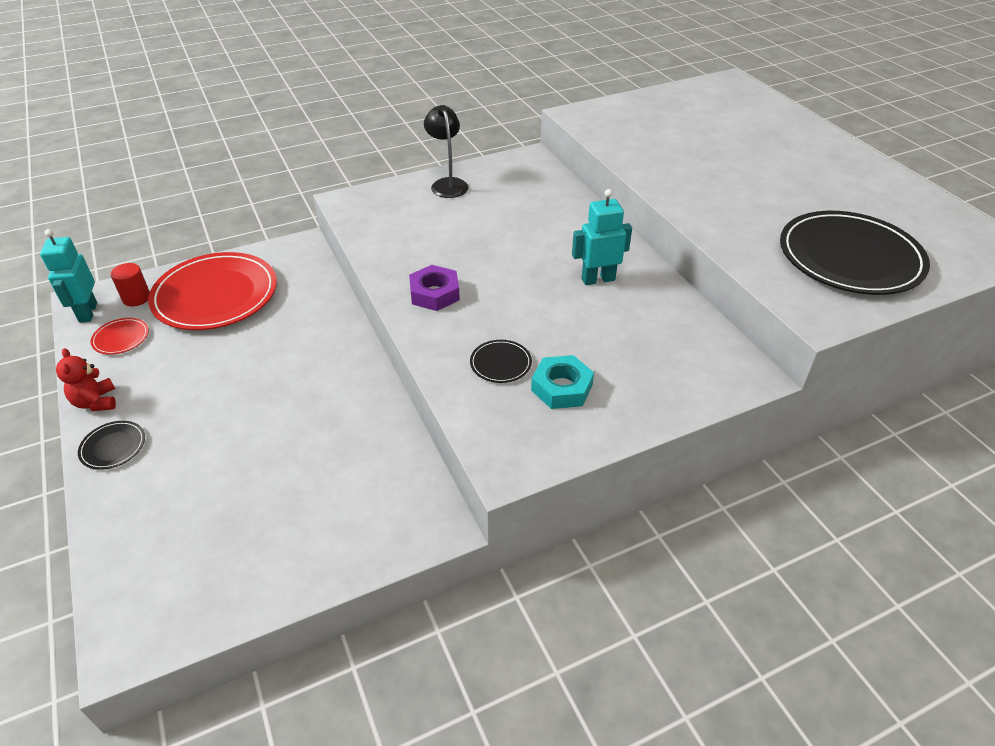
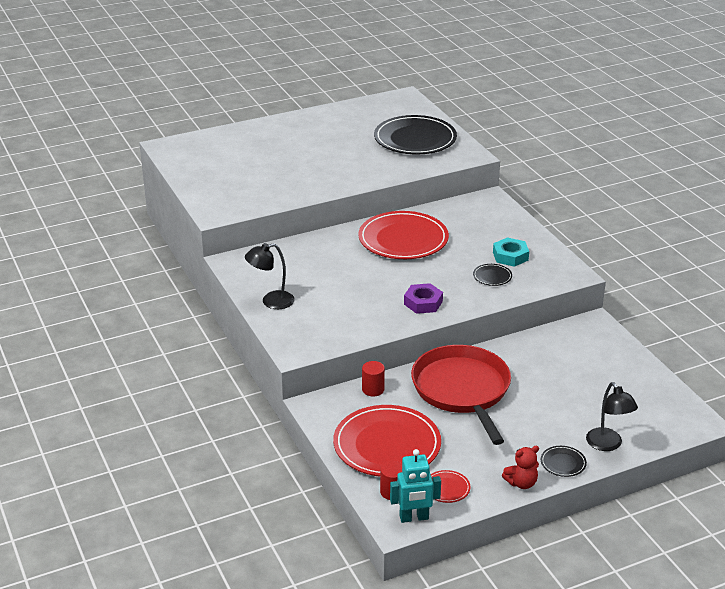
camera: 90 degrees left, 10 degrees down
(127, 502) = (608, 445): none -> black lamp
(297, 359) = (462, 390): none -> red pan
(318, 286) = (373, 389): none -> red cylinder
(598, 279) = (403, 239): turquoise robot -> red plate

